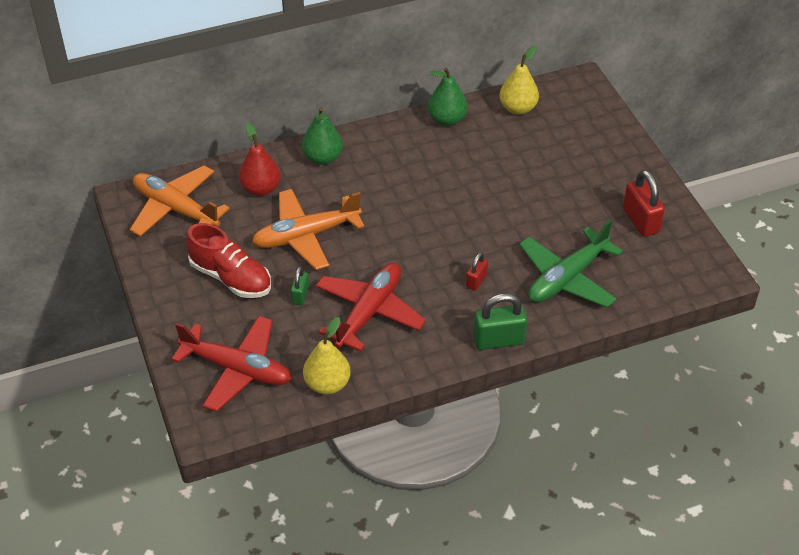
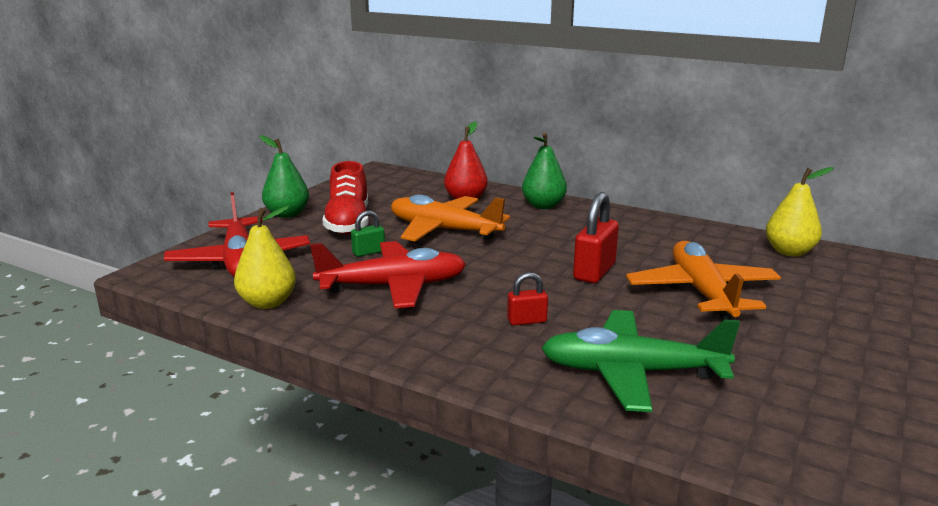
camera: 50 degrees right, 25 degrees down
(175, 209) = (392, 184): orange plane -> orange plane (701, 292)
(447, 119) = (697, 230): green pear -> green pear (287, 214)
(498, 340) = (461, 369): green padlock -> none
(640, 221) = (820, 384): red padlock -> red padlock (594, 272)

